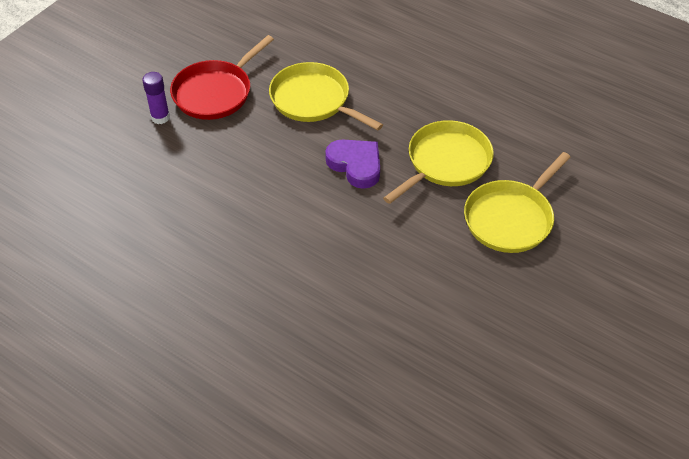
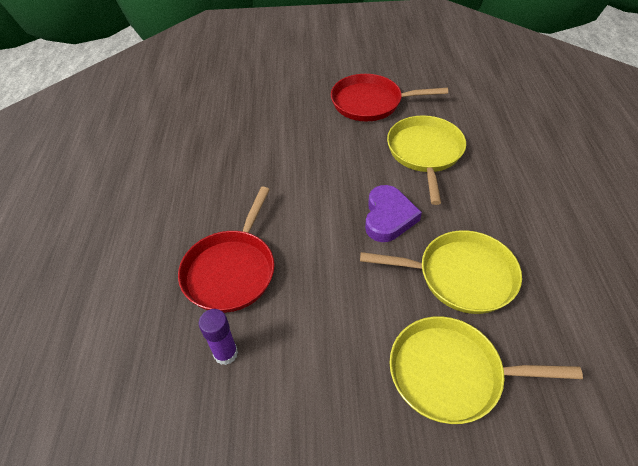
camera: 55 degrees right, 0 degrees up
(160, 117) = (318, 94): purple glue stick -> purple glue stick (226, 353)
(312, 291) = (231, 270): none -> red pan

